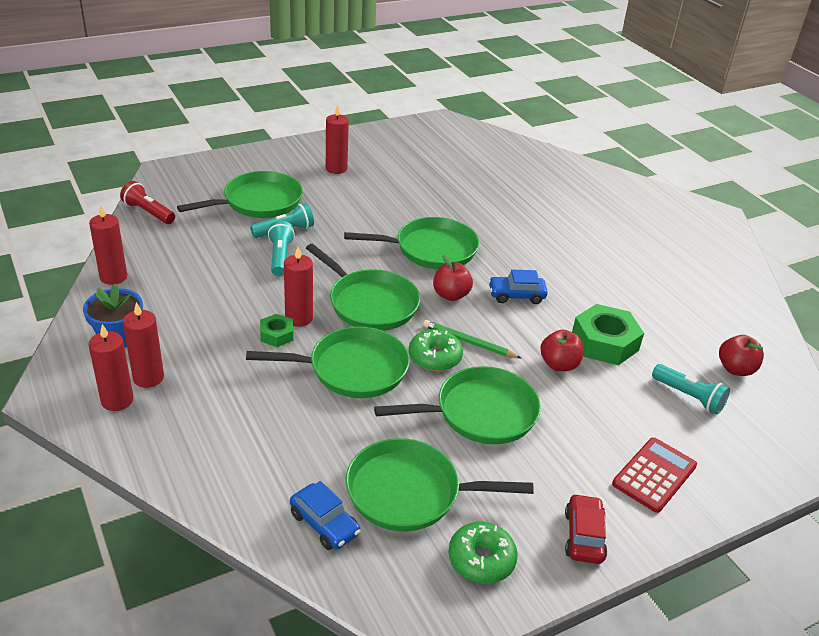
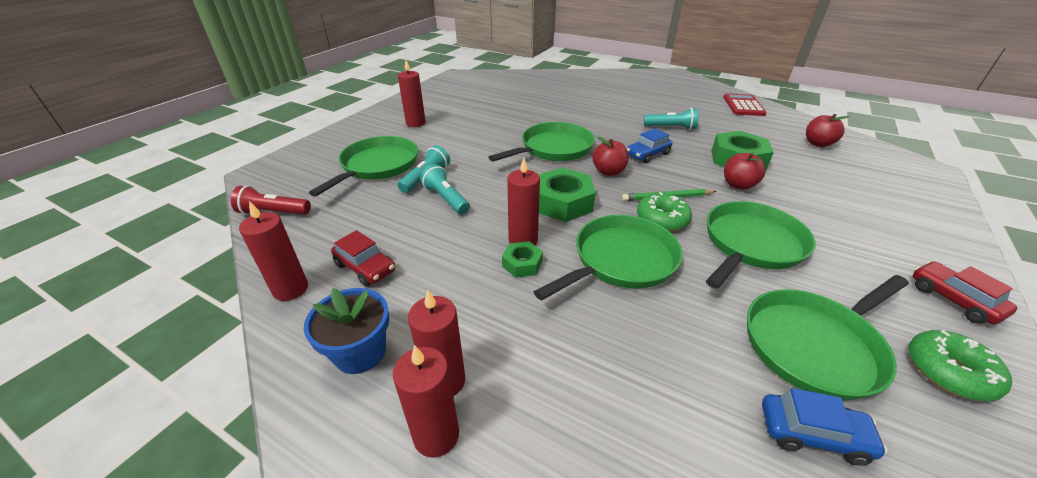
camera: 30 degrees left, 0 degrees up
(170, 285) = (365, 267): none -> red car
(370, 303) = (562, 202): green pan -> green nut
(654, 475) = (900, 228): red calculator -> red calculator (743, 105)
(689, 397) = (827, 170): turquoise flashlight -> turquoise flashlight (671, 127)

